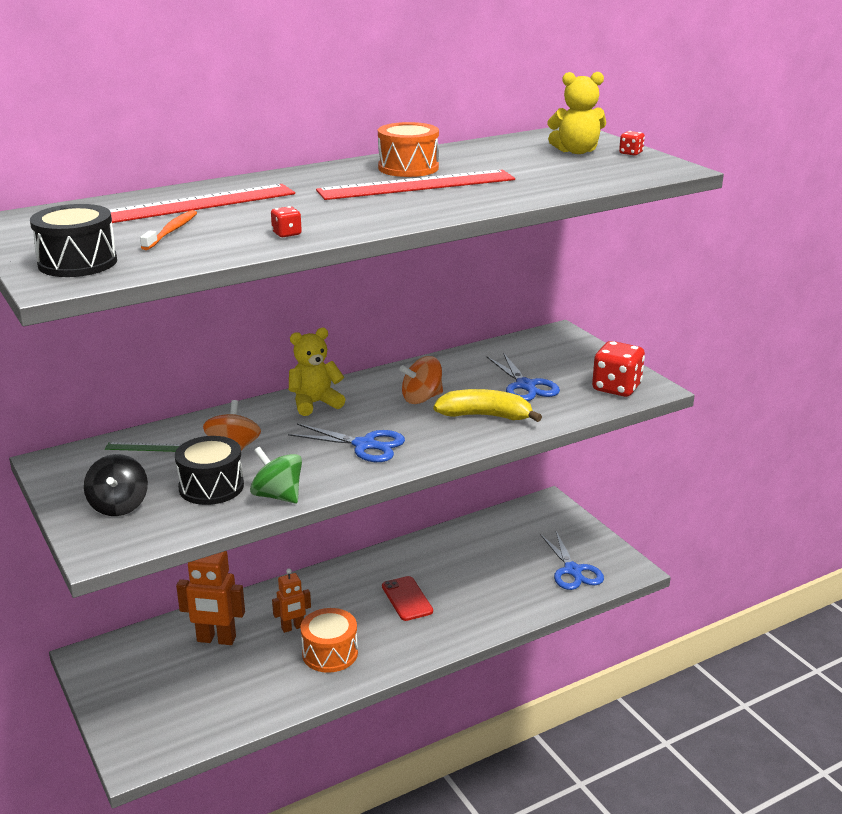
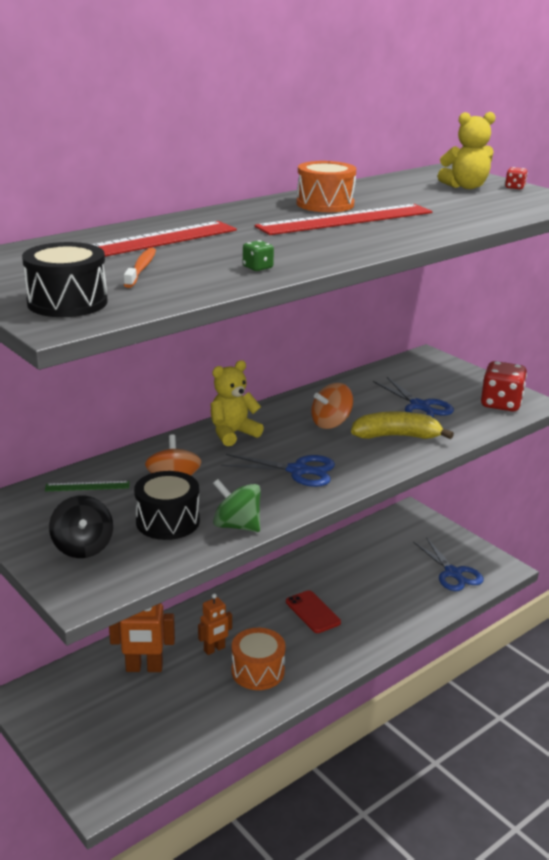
camera: 10 degrees left, 0 degrees up
(286, 234) = (257, 267): red dice -> green dice

